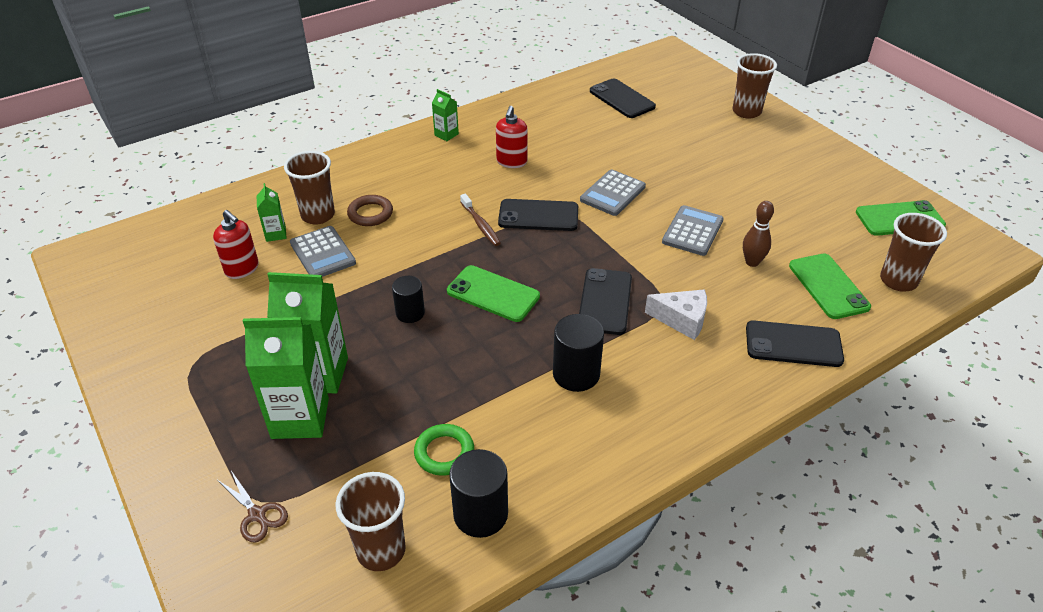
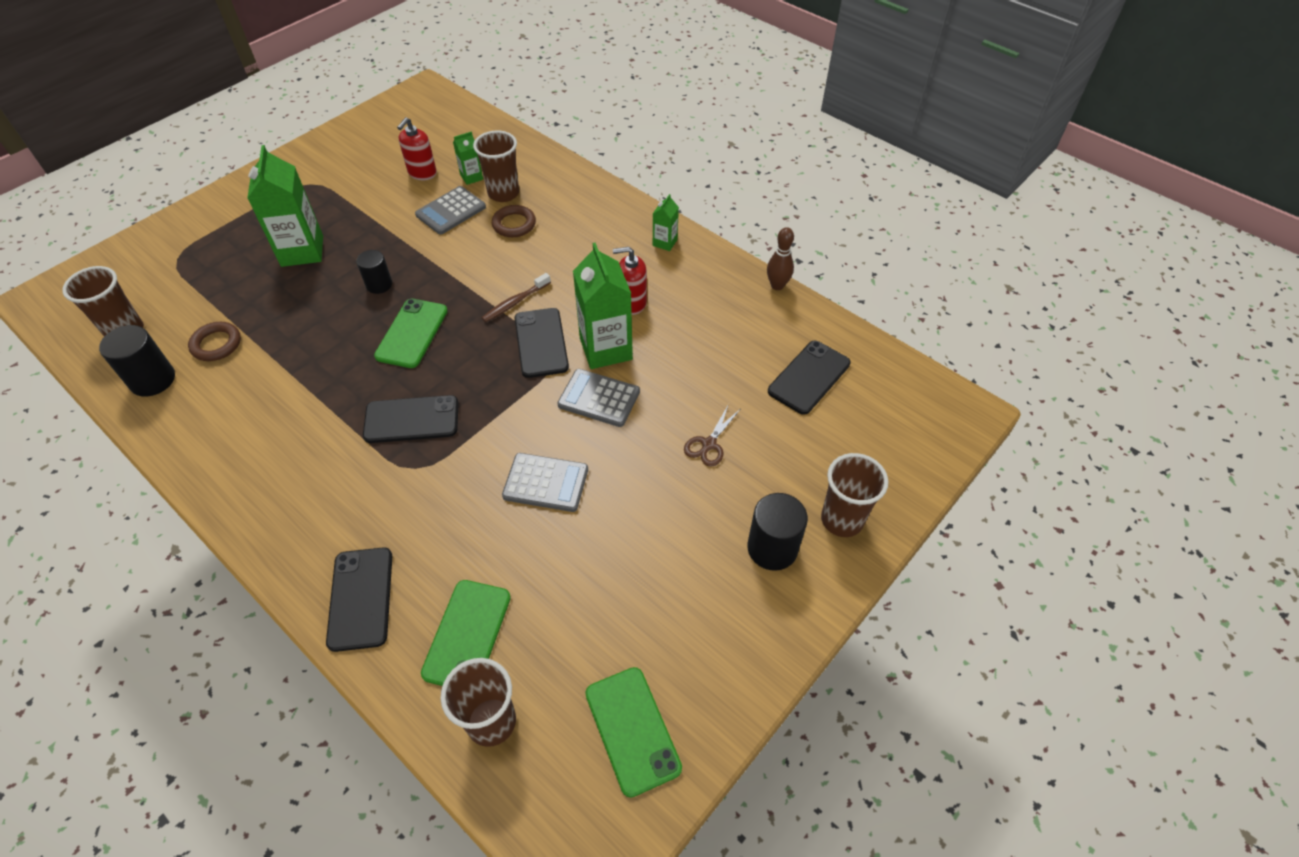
camera: 75 degrees right, 10 degrees up
(257, 514) = (165, 260): brown scissors -> brown scissors (709, 444)
(300, 418) = (255, 254): green carton -> green carton (606, 349)
(444, 452) = (216, 344): green ring -> brown ring
(576, 374) = (307, 413): black cylinder -> black cylinder (772, 548)
(682, 320) = (391, 489): white cheese -> none
(752, 262) = (499, 548): brown bowling pin -> brown bowling pin (777, 285)
(828, 286) = (467, 634): green phone -> green phone turned 45 degrees counterclockwise

